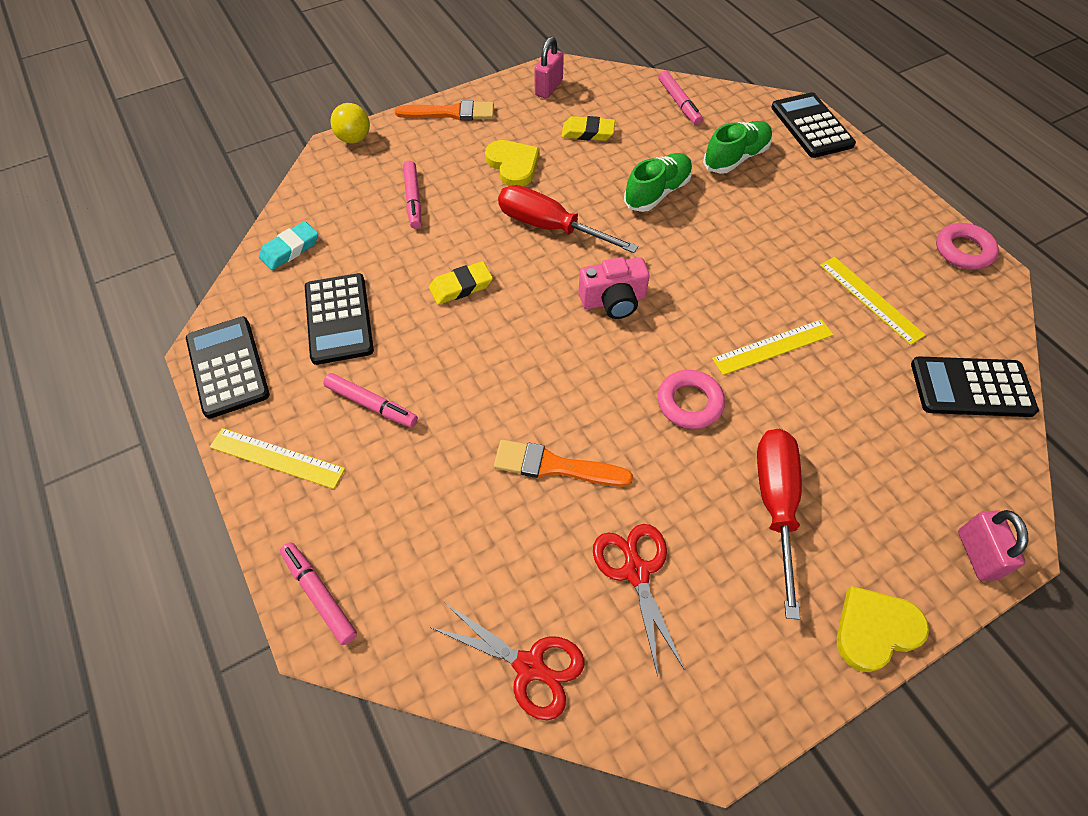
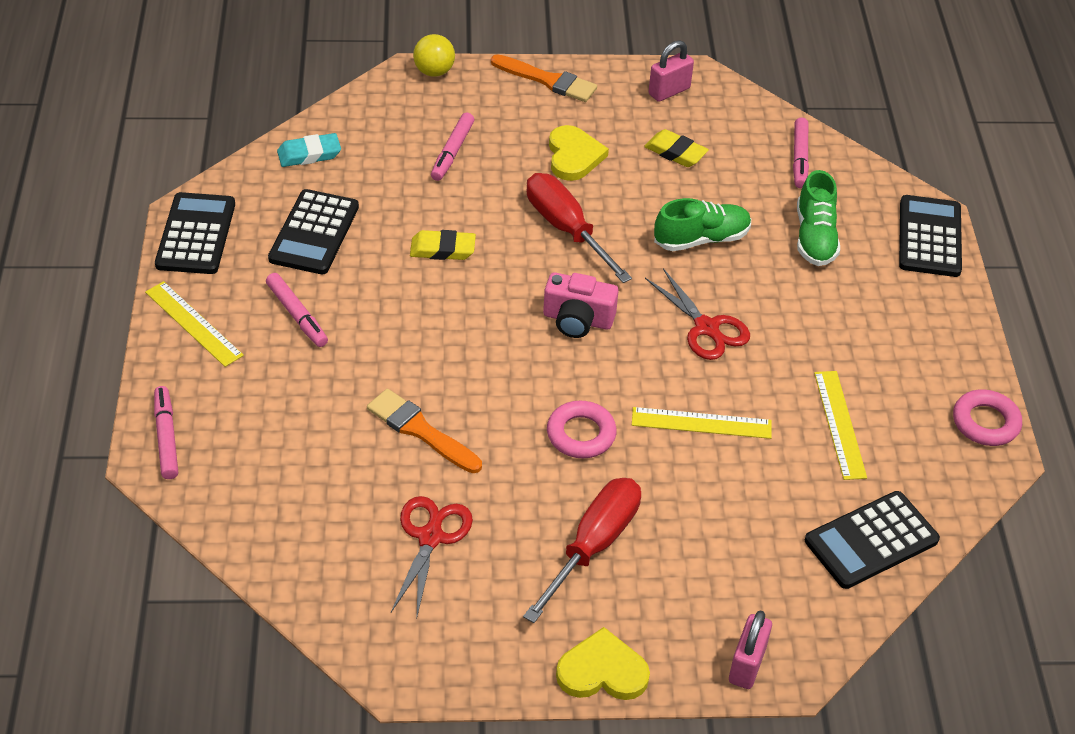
camera: 25 degrees right, 10 degrees down
(529, 666) = (295, 560): red scissors -> red scissors (706, 328)
(736, 158) = (814, 237): green shoe -> green shoe turned 105 degrees clockwise
(971, 388) = (871, 541): black calculator -> black calculator turned 60 degrees counterclockwise

